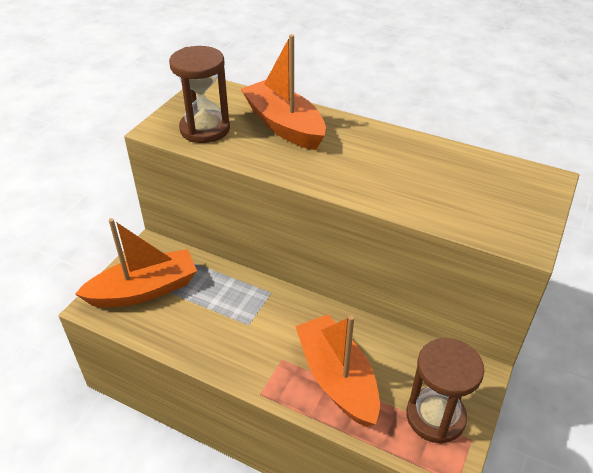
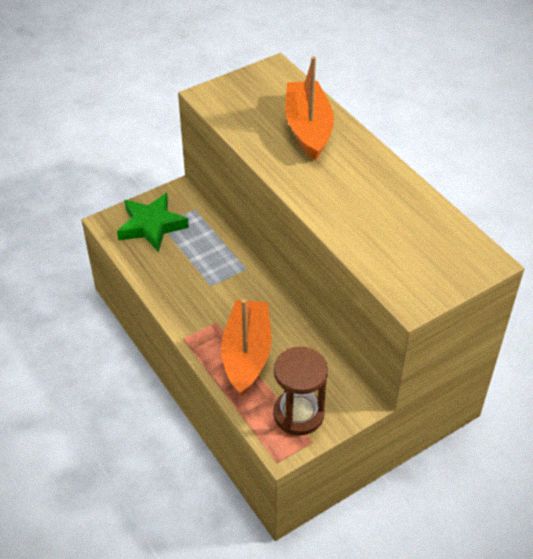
camera: 30 degrees right, 5 degrees up
(144, 290) = (152, 226): orange boat -> green star
(205, 129) = (242, 109): brown hourglass -> none

